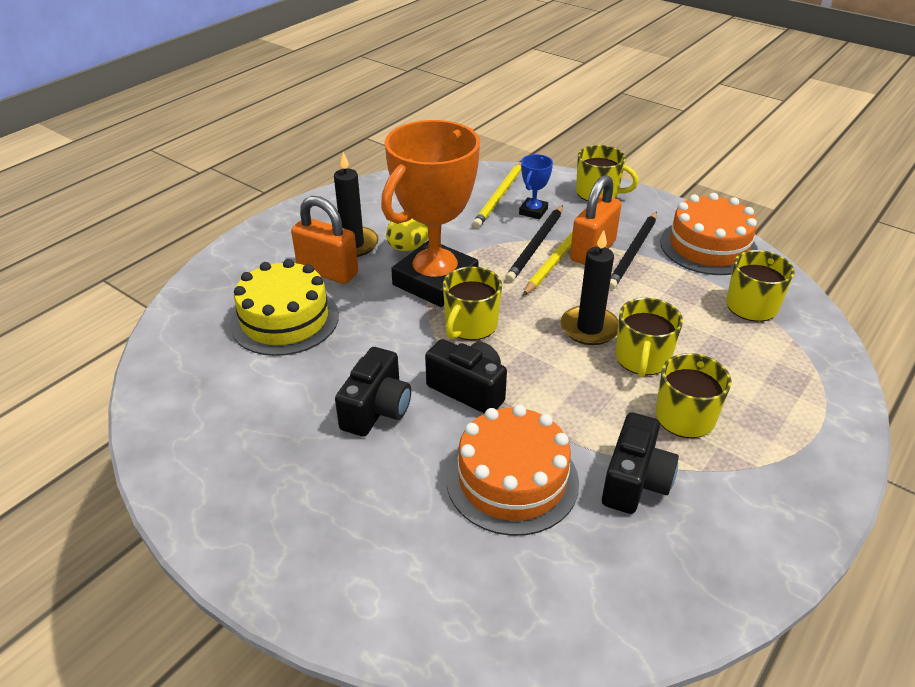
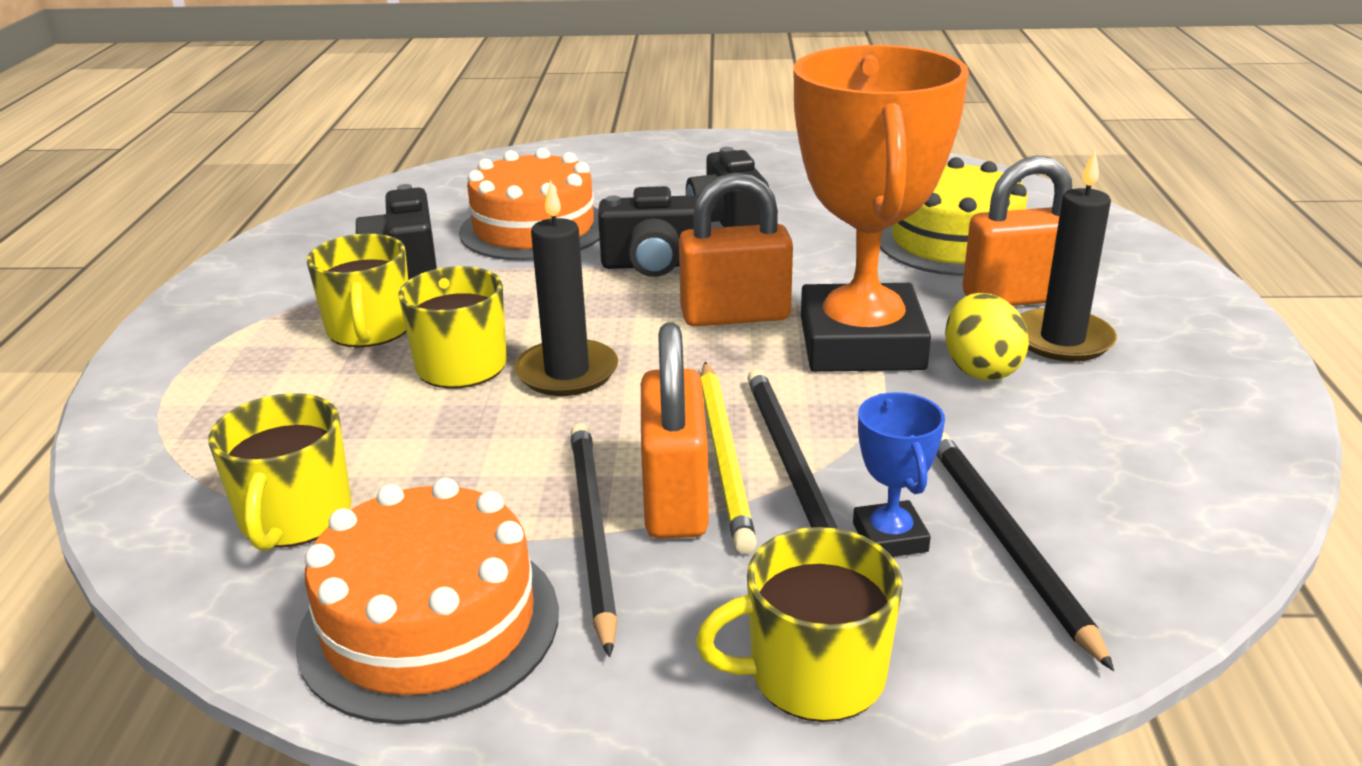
camera: 145 degrees right, 10 degrees down
(470, 325) = (735, 315): yellow mug -> orange padlock
(499, 196) = (1007, 542): yellow pencil -> black pencil

